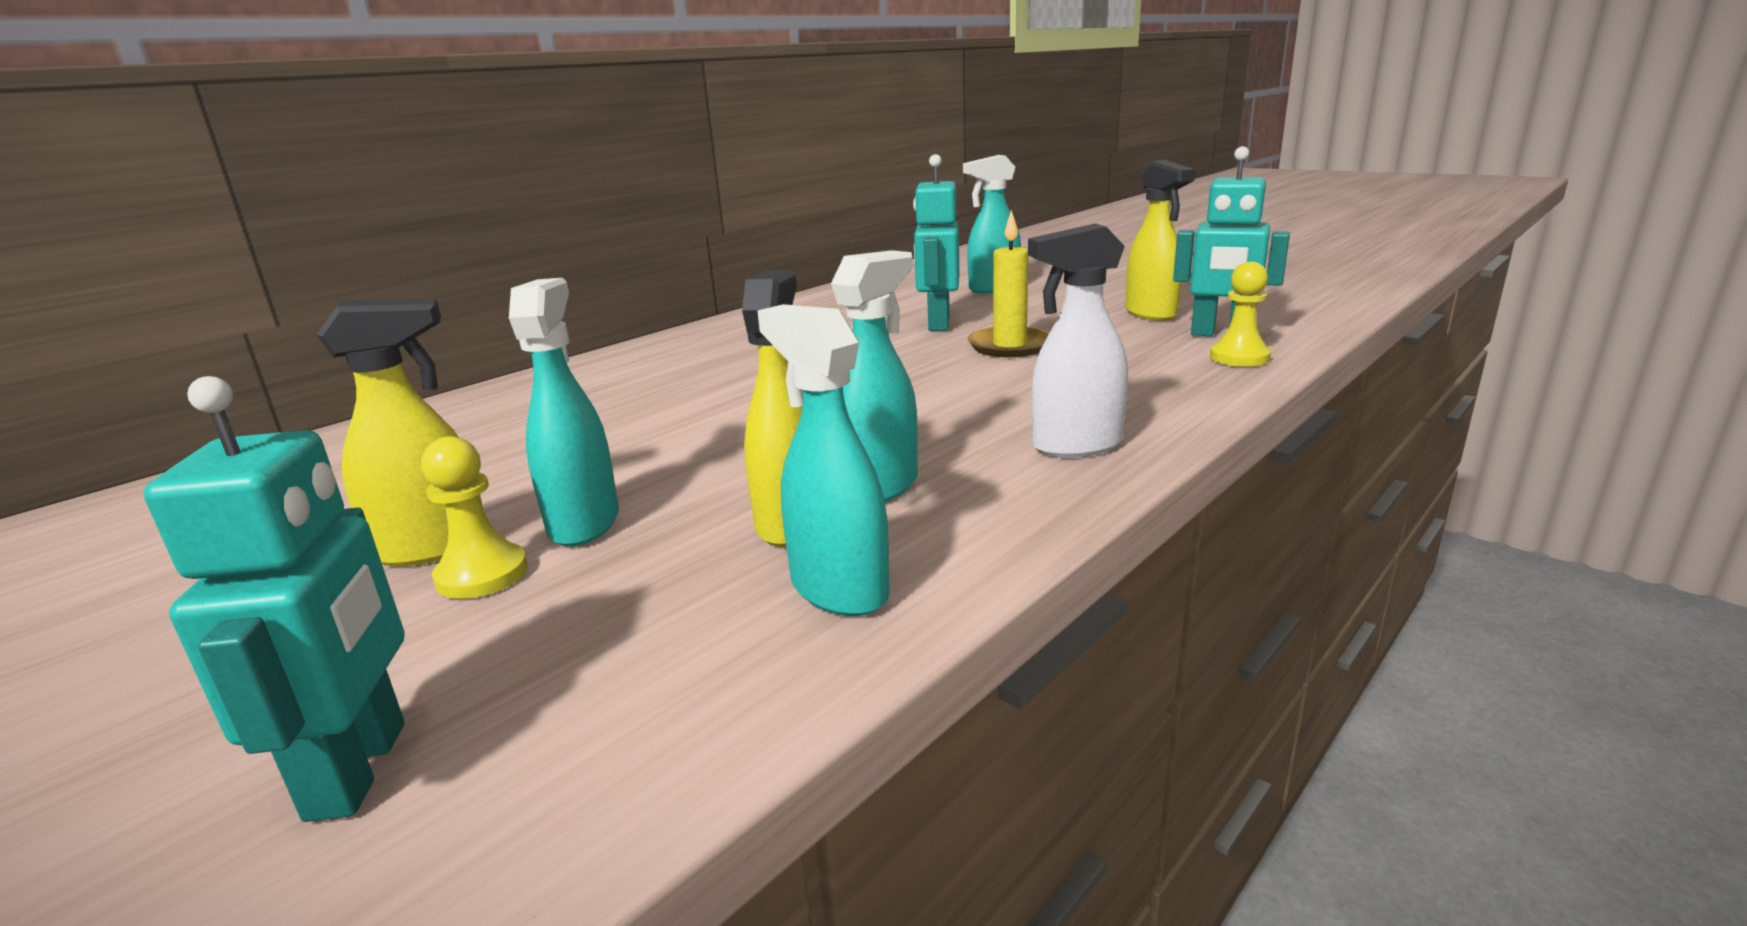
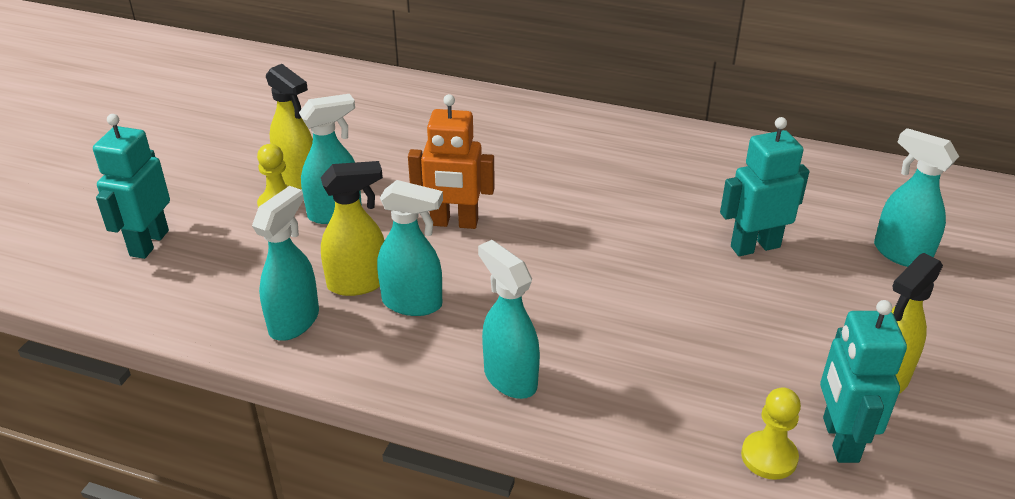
camera: 65 degrees right, 15 degrees up
(359, 770) = (148, 243): turquoise robot -> turquoise robot turned 135 degrees clockwise
(730, 442) = (454, 223): none -> orange robot
(1009, 346) = (716, 303): yellow candle -> none
(1075, 446) = (510, 378): white spray bottle -> turquoise spray bottle

